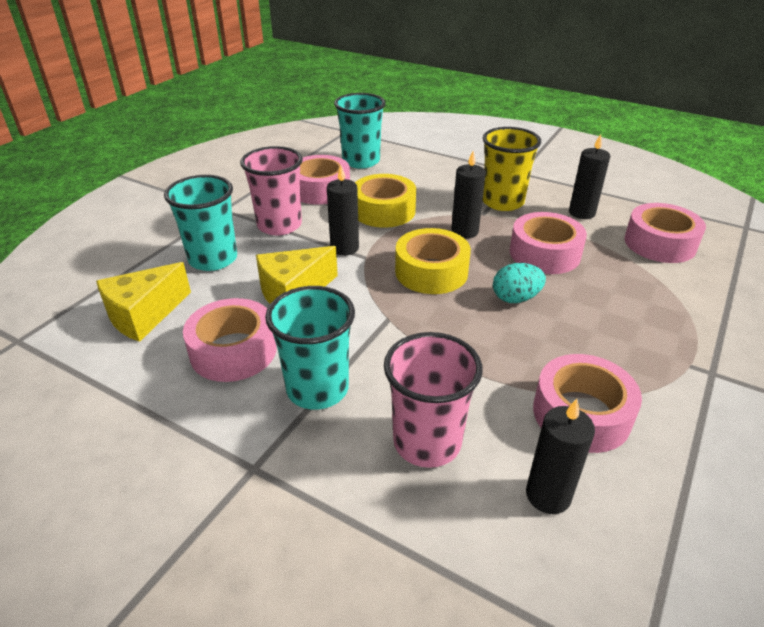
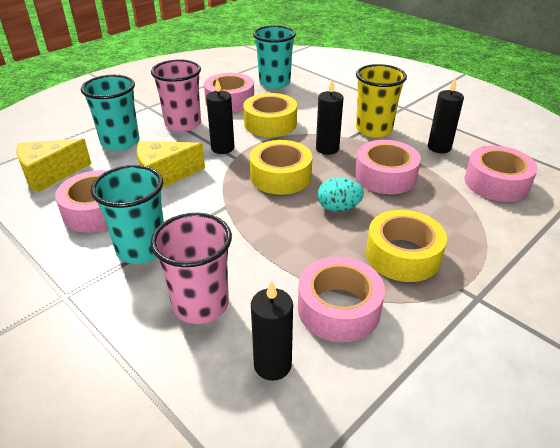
camera: 15 degrees right, 0 degrees up
(612, 340) = (402, 255): none -> yellow tape

